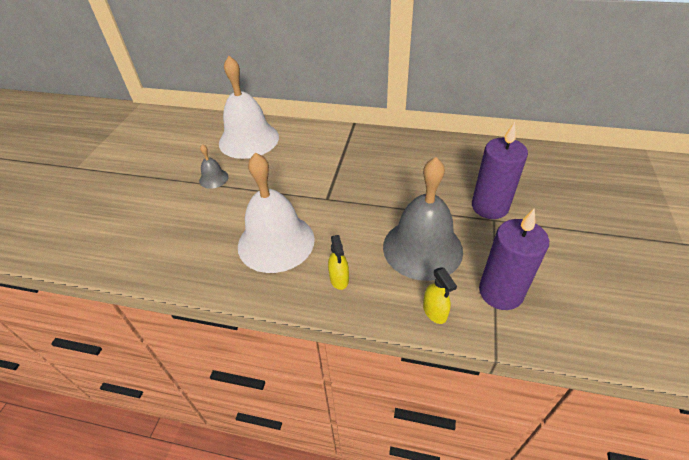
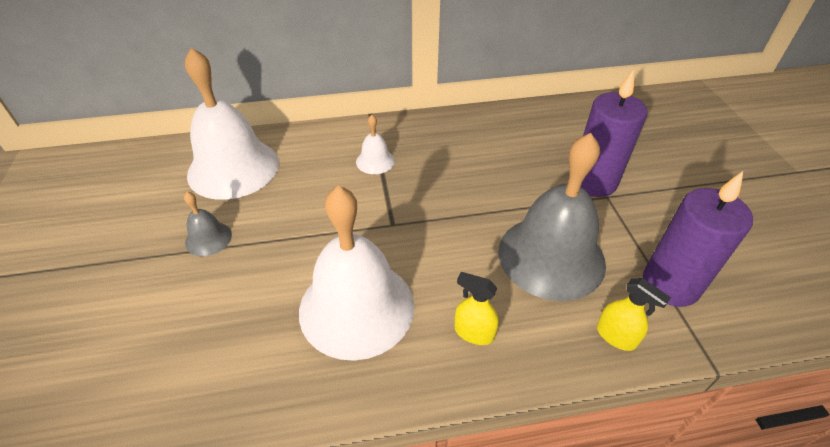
camera: 25 degrees left, 0 degrees up
(339, 155) = (375, 161): none -> white bell
(339, 279) = (474, 332): yellow spray bottle -> yellow spray bottle turned 150 degrees clockwise

